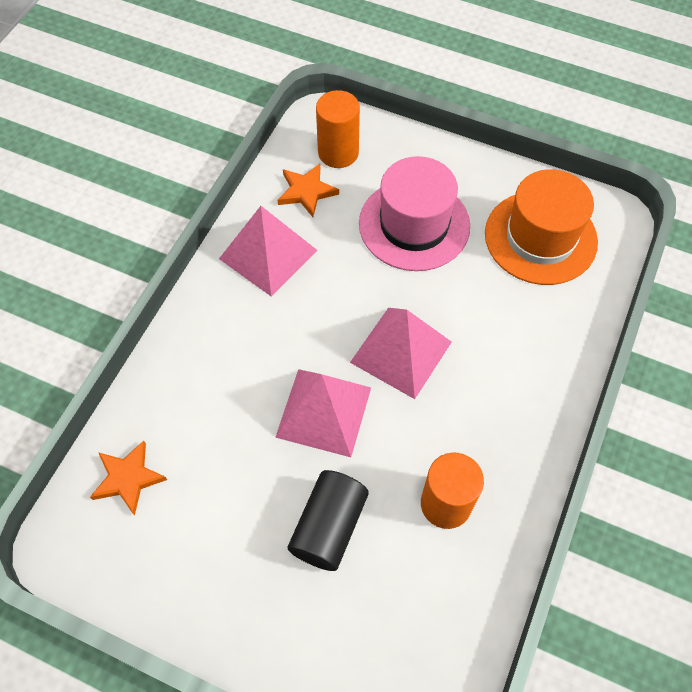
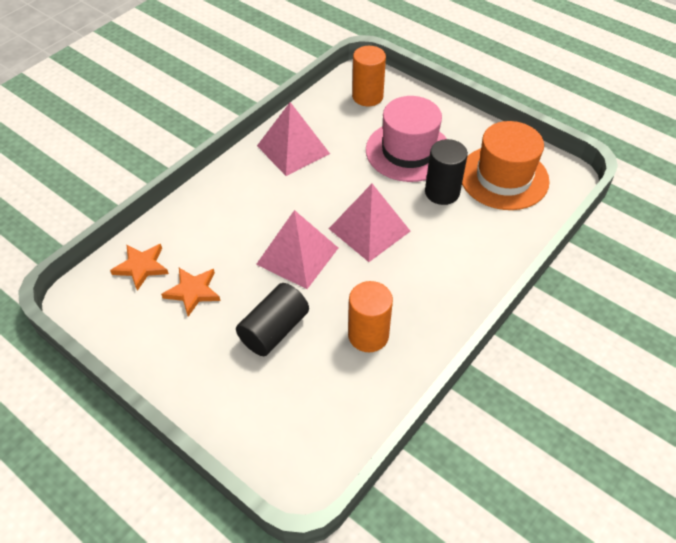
camera: 15 degrees right, 10 degrees down
(306, 191) = (335, 116): orange star -> orange star (193, 292)
(473, 276) = (442, 192): none -> black cylinder

